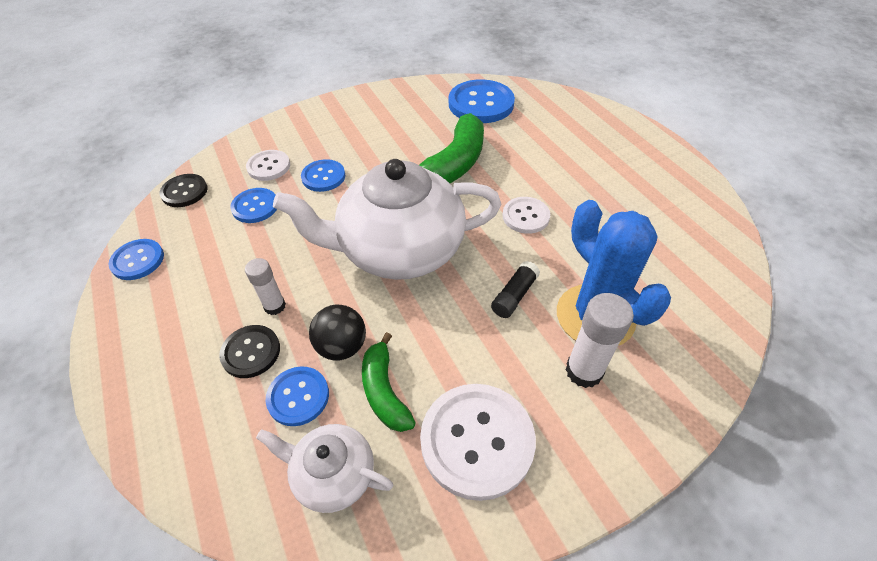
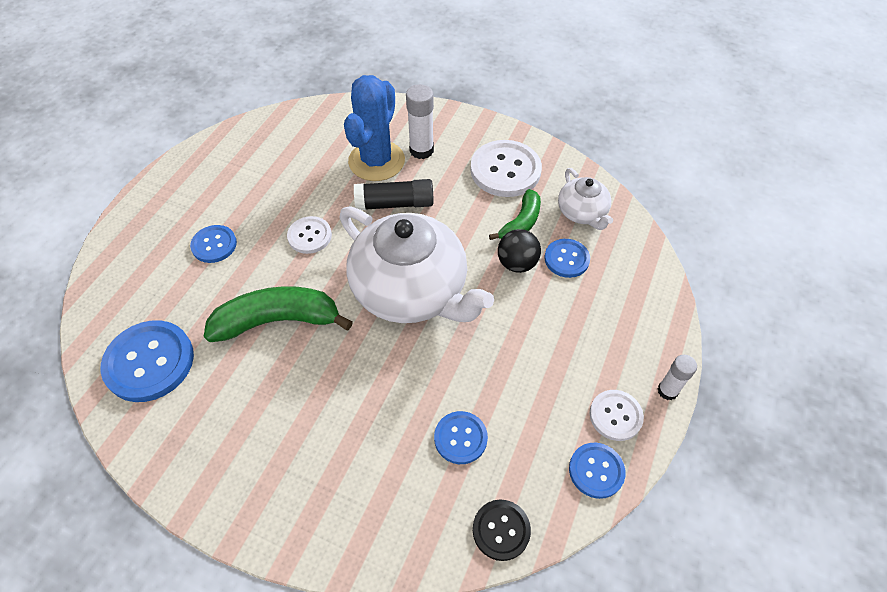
camera: 130 degrees left, 5 degrees up
(251, 352) = (571, 308): black button -> none
(268, 166) = (402, 483): white button -> white button (615, 416)
(275, 306) = (530, 326): white glue stick -> white glue stick (667, 391)
(323, 177) = (376, 415): blue button -> blue button (214, 245)
(514, 295) = (395, 204): black glue stick -> black glue stick, size x1.55

